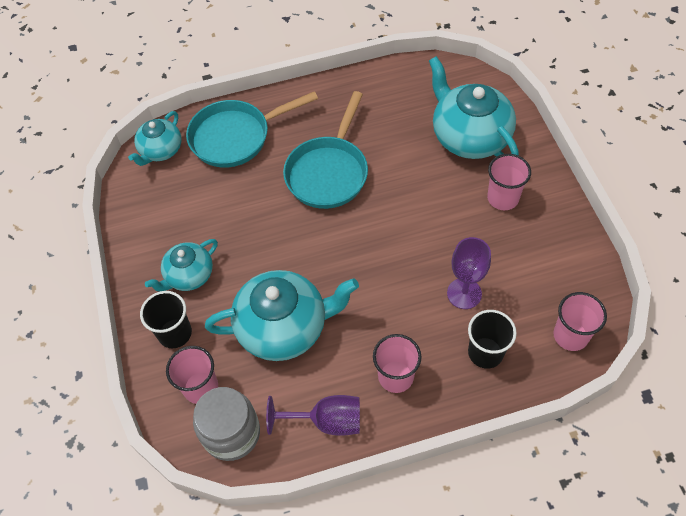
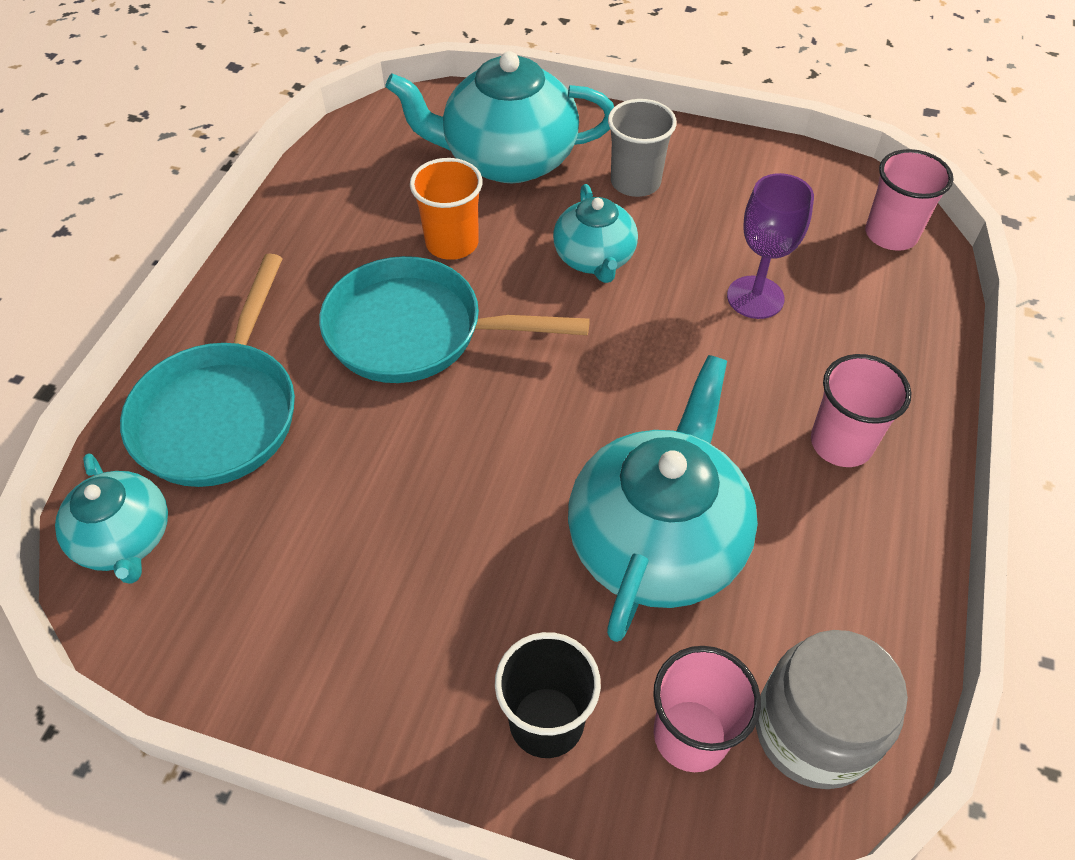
camera: 60 degrees left, 5 degrees down
(189, 275) = (441, 633): turquoise teapot -> turquoise teapot (594, 258)
(327, 421) = (868, 572): purple goblet -> none
(329, 172) = (416, 332): turquoise pan -> turquoise pan turned 135 degrees clockwise
(393, 151) = (452, 243): none -> orange cup
(485, 352) = (864, 326): black cup -> none
(503, 198) = (635, 182): pink cup -> grey cup

